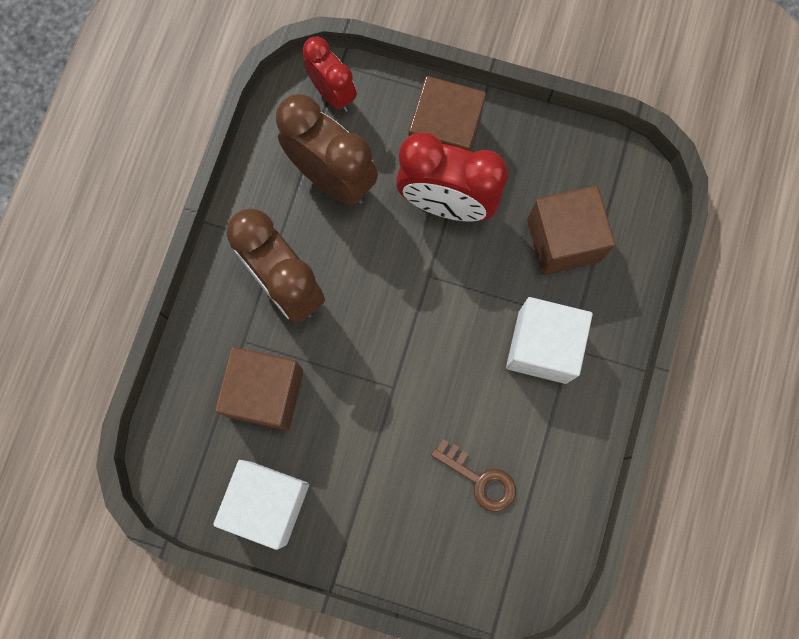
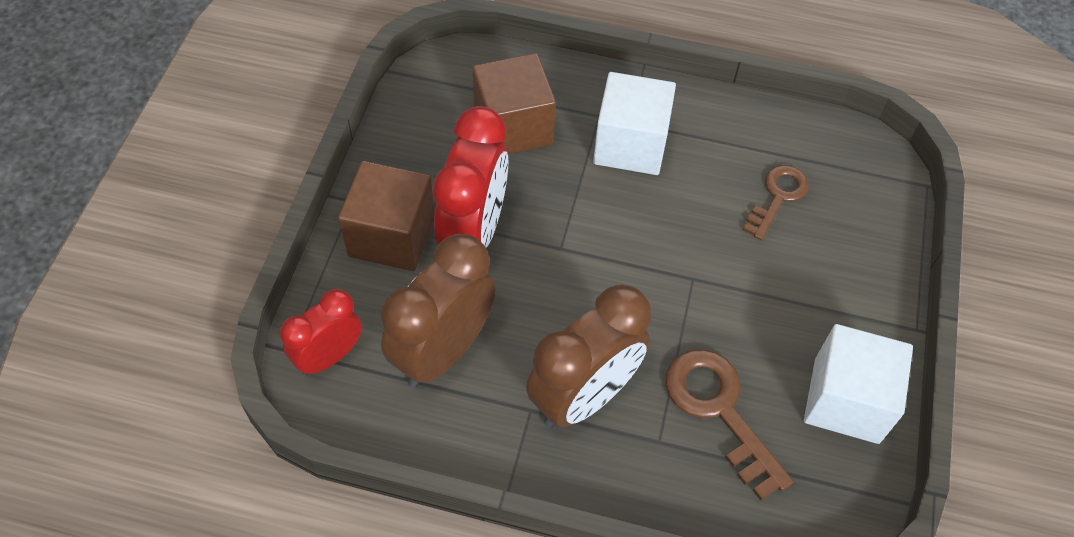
camera: 95 degrees left, 20 degrees down
(266, 393) = (719, 411): brown cube -> brown key

